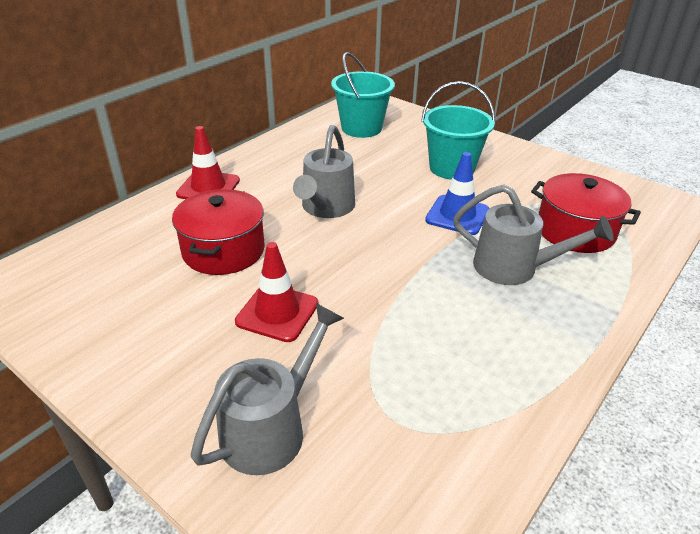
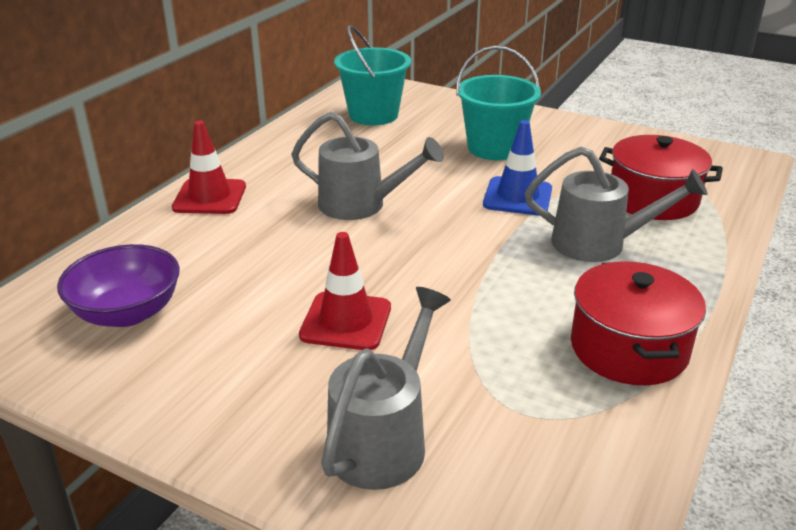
camera: 10 degrees left, 5 degrees down
(111, 281) = (127, 313): none -> purple bowl
(223, 250) = (255, 263): red pot -> red pot (628, 348)
(325, 208) = (362, 205): grey watering can -> grey watering can turned 75 degrees counterclockwise

